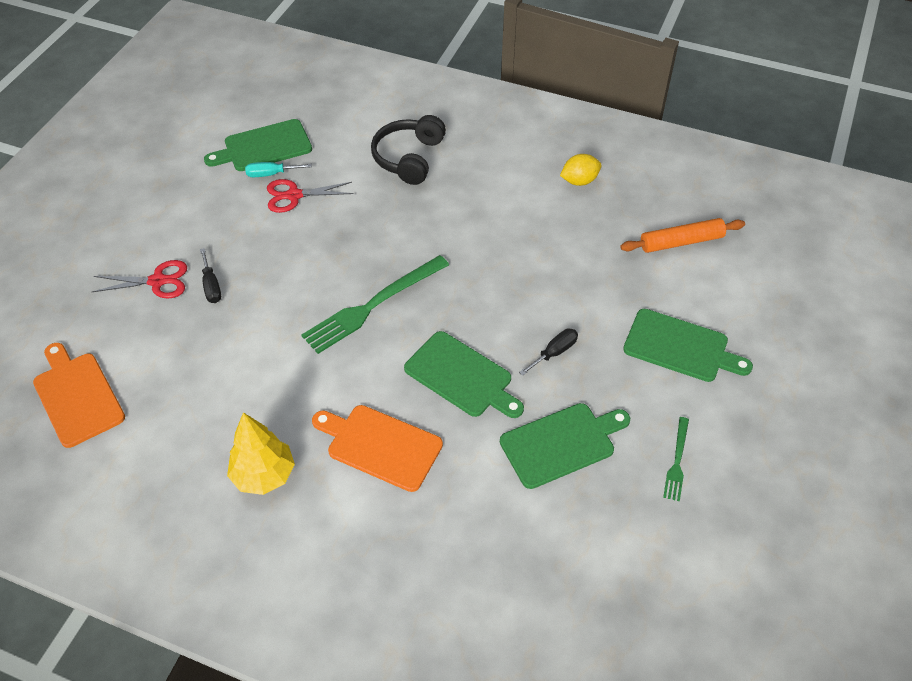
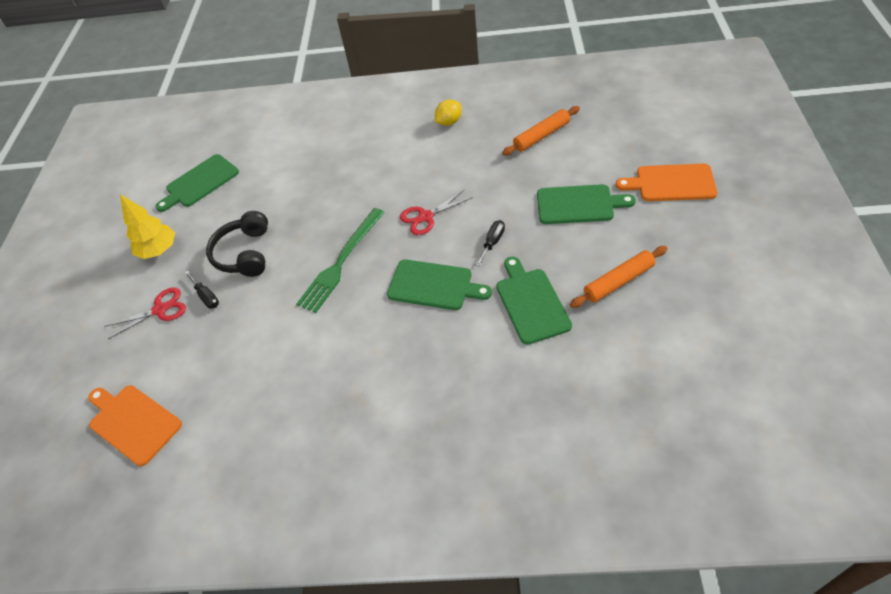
camera: 15 degrees left, 0 degrees up
(264, 475) = (317, 418): yellow tree -> yellow tree (159, 250)
(271, 174) = (215, 199): turquoise screwdriver -> none
(294, 195) = (241, 208): red scissors -> red scissors (426, 217)
(380, 446) = (398, 359): orange cutting board -> orange cutting board (671, 183)
(409, 158) = (316, 151): black headphones -> black headphones (244, 253)
(561, 443) = (531, 302): green cutting board -> green cutting board turned 60 degrees counterclockwise
(677, 461) = (618, 281): green fork -> orange rolling pin

